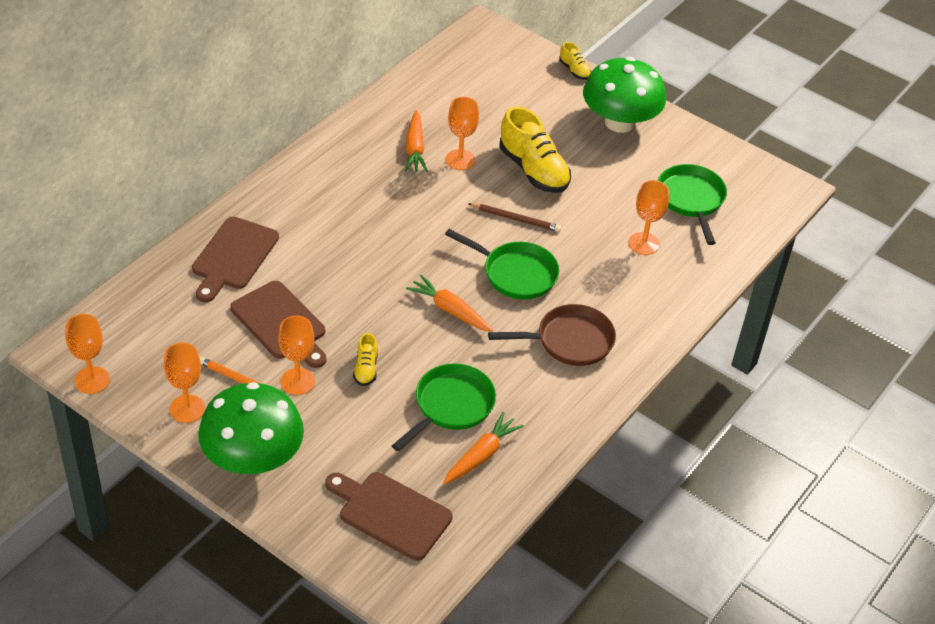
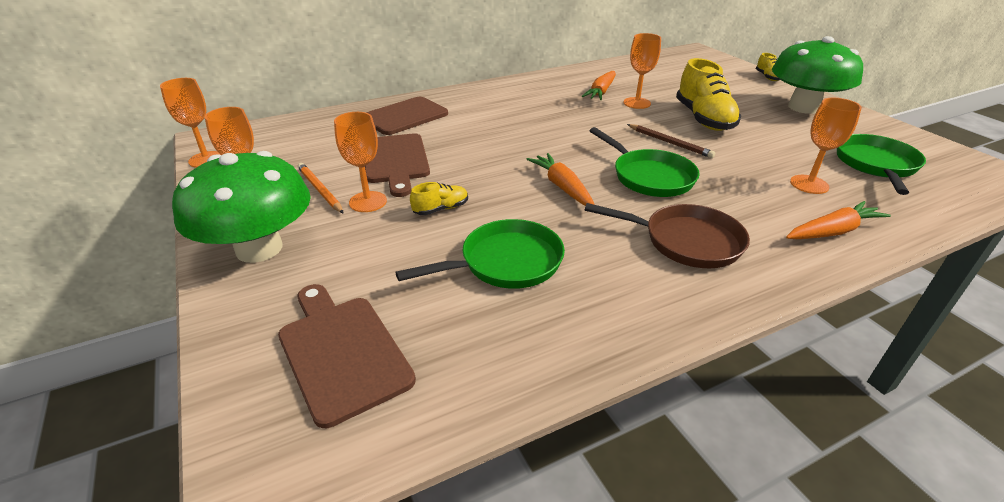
camera: 30 degrees right, 10 degrees down
(366, 369) = (441, 209): yellow shoe -> yellow shoe turned 150 degrees counterclockwise
(481, 455) = (506, 323): orange carrot -> orange carrot (832, 231)

